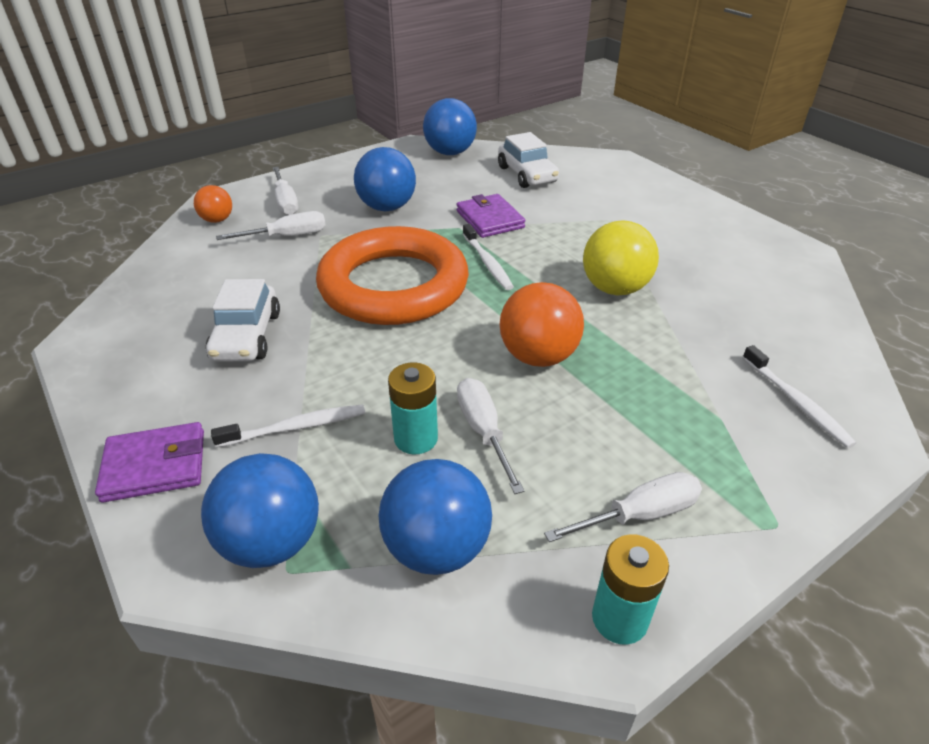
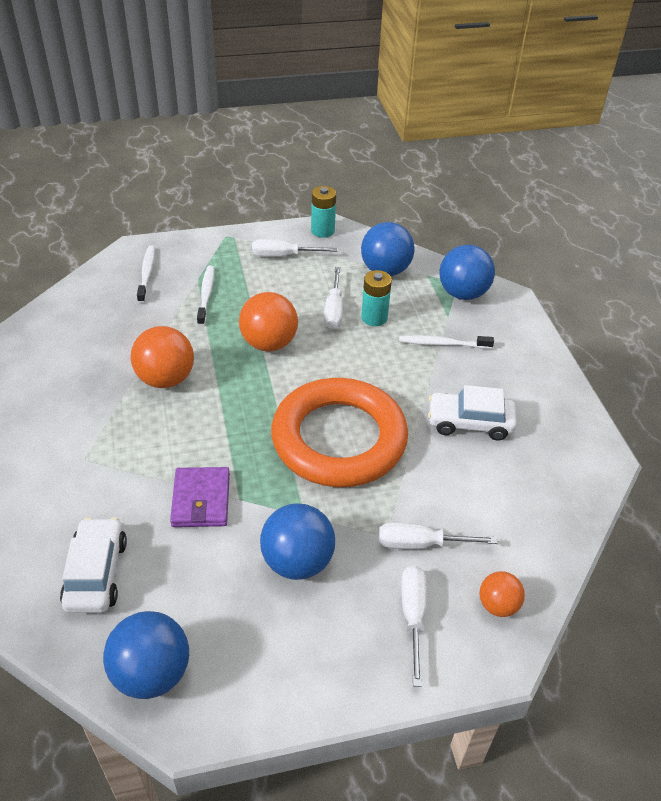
camera: 160 degrees left, 5 degrees up
(155, 466) = (526, 345): purple wallet -> none
(247, 336) = (470, 423): white car -> white car turned 105 degrees counterclockwise
(487, 263) = (245, 439): white toothbrush -> white toothbrush (206, 295)
(614, 288) = (166, 379): yellow ball -> orange ball

